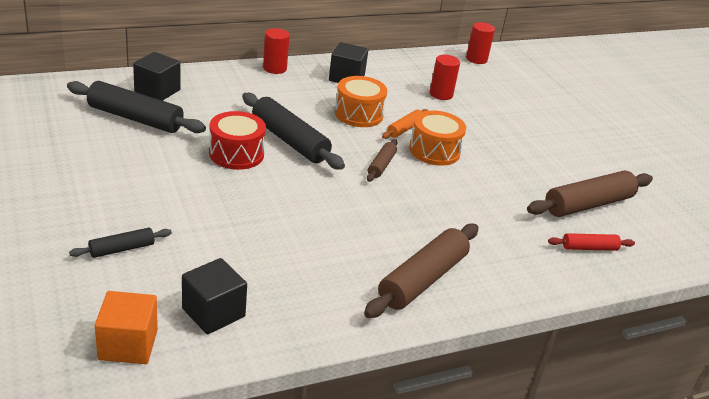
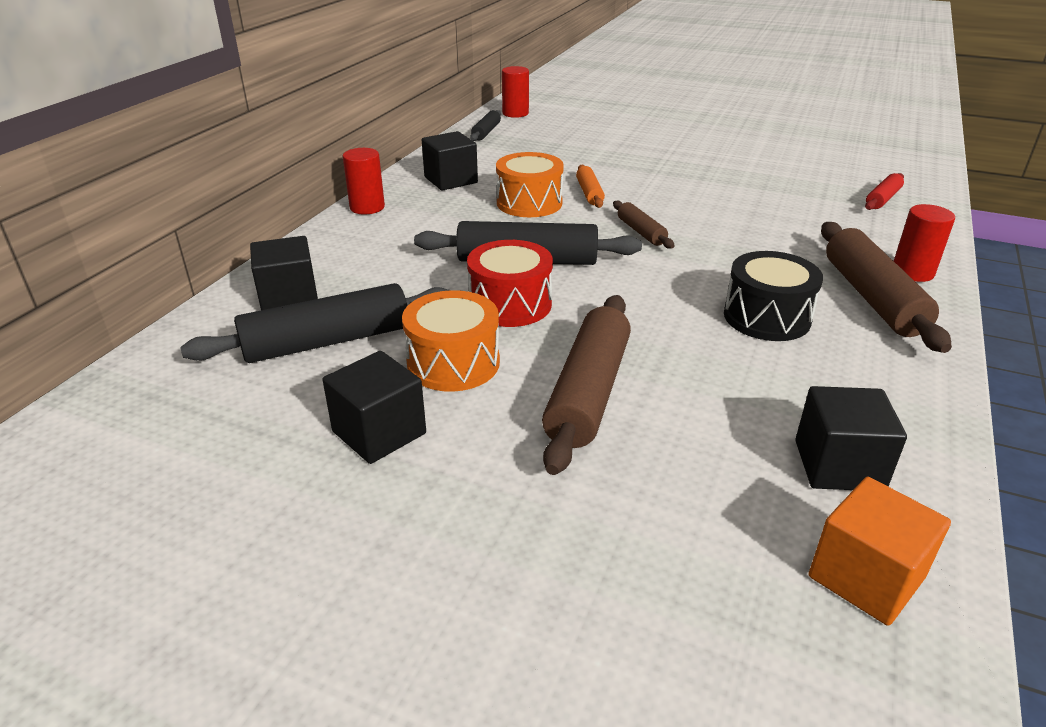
camera: 40 degrees left, 0 degrees up
(84, 164) = (379, 432): none -> black cube
(122, 249) = (628, 485): black rolling pin -> black rolling pin (486, 132)
(339, 244) = (766, 317): none -> black drum
(434, 151) = (647, 196): orange drum -> orange drum (453, 363)
(441, 94) = (552, 152): red cylinder -> red cylinder (912, 272)
(588, 204) = (813, 171): brown rolling pin -> brown rolling pin (588, 392)

